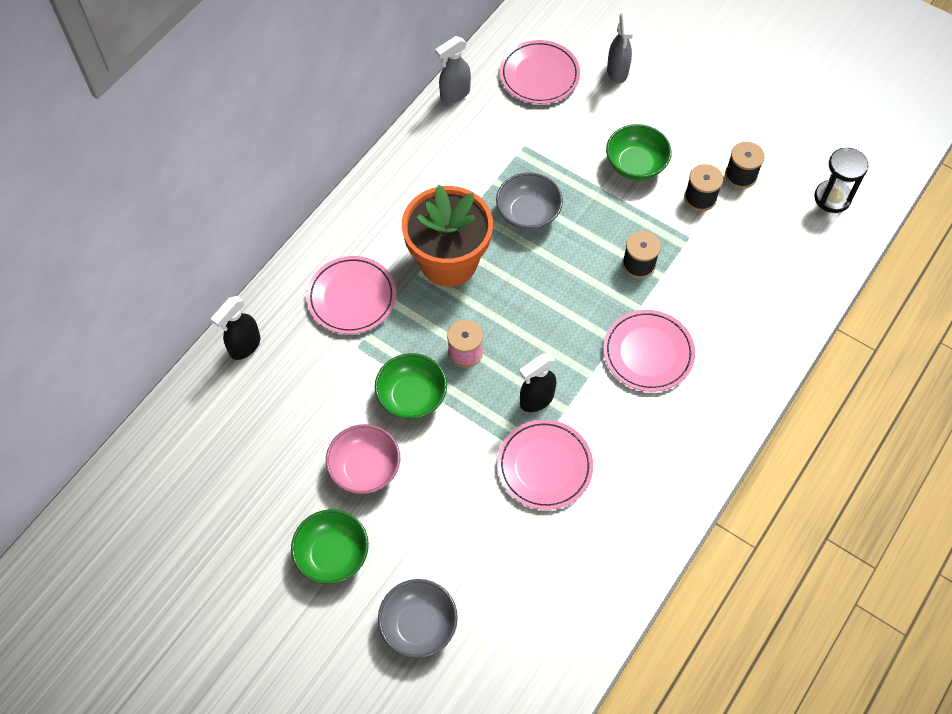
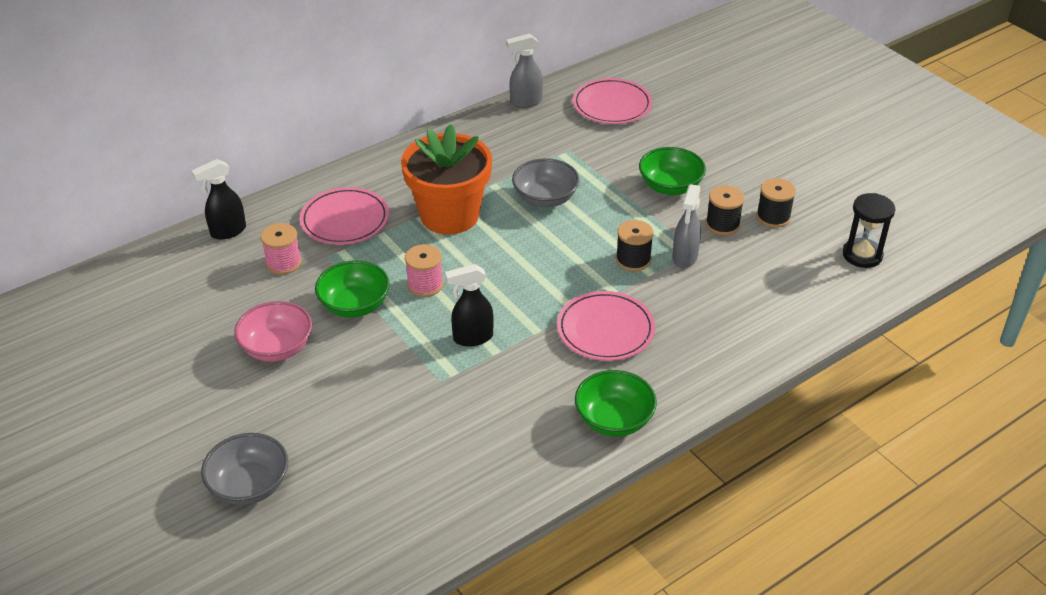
camera: 20 degrees right, 20 degrees down
(319, 368) = (284, 263): none -> pink spool
(332, 554) = (205, 405): green bowl -> green bowl (614, 420)
(544, 466) = (450, 392): pink plate -> none
(617, 72) = (688, 118): grey spray bottle -> grey spray bottle (684, 258)

